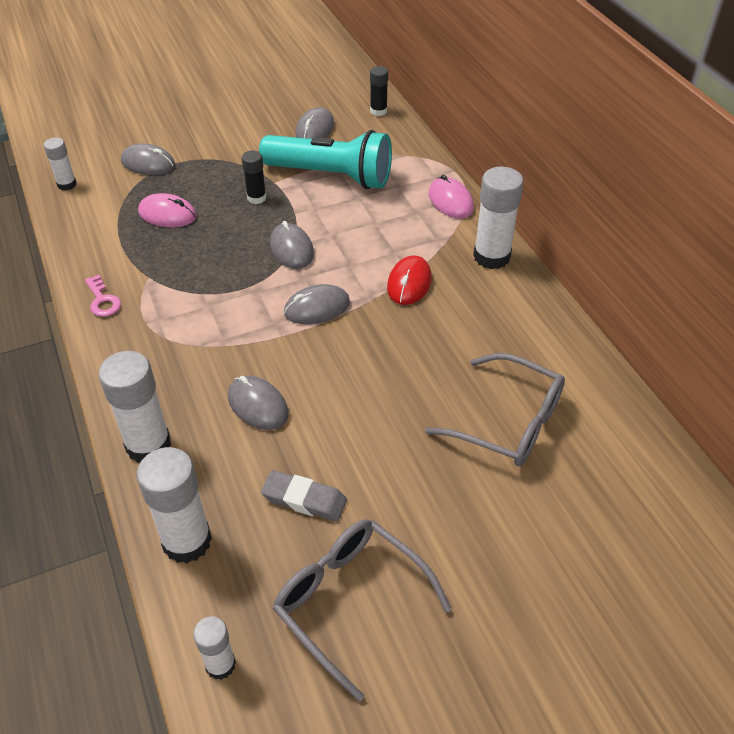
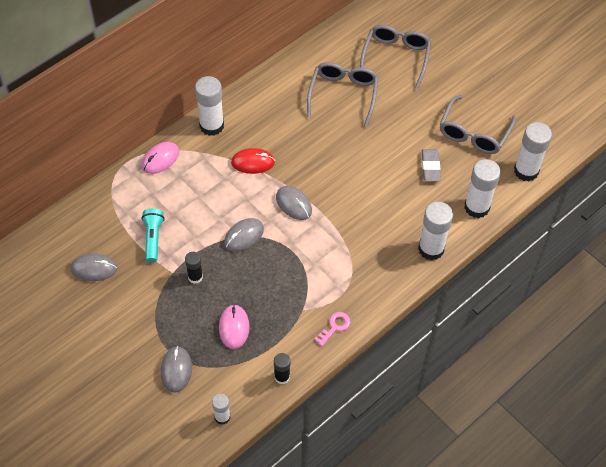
camera: 110 degrees left, 10 degrees up
(220, 664) = (526, 171): white glue stick -> white glue stick, size x1.79
(258, 405) = (381, 208): grey mouse -> none
(331, 176) = (153, 238): turquoise flashlight -> turquoise flashlight, size x0.52
(378, 111) = (55, 232): black glue stick -> black glue stick (282, 377)
(581, 530) = (396, 57): none -> grey glasses

